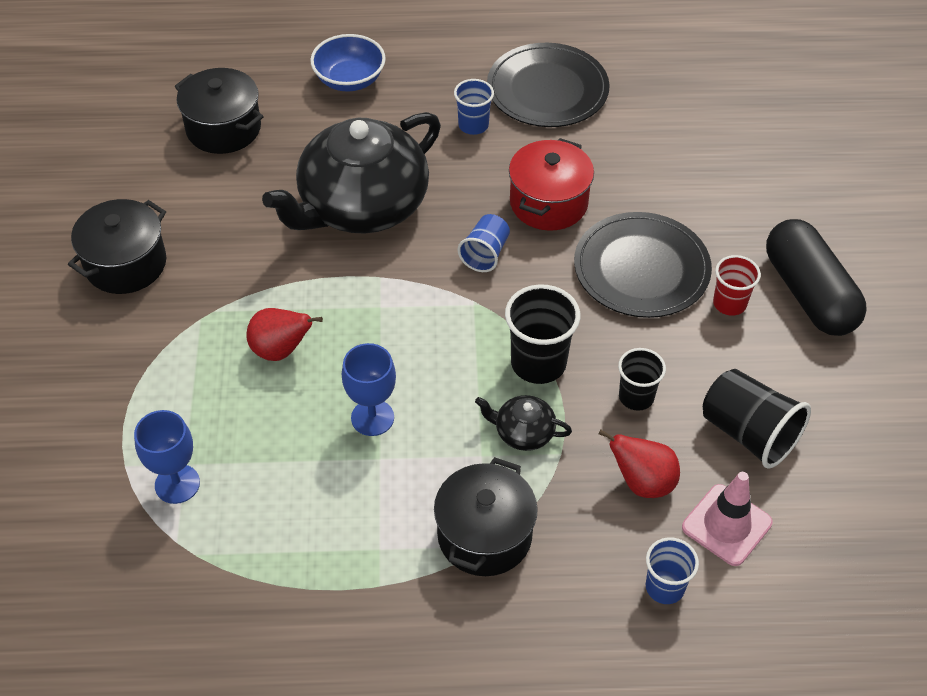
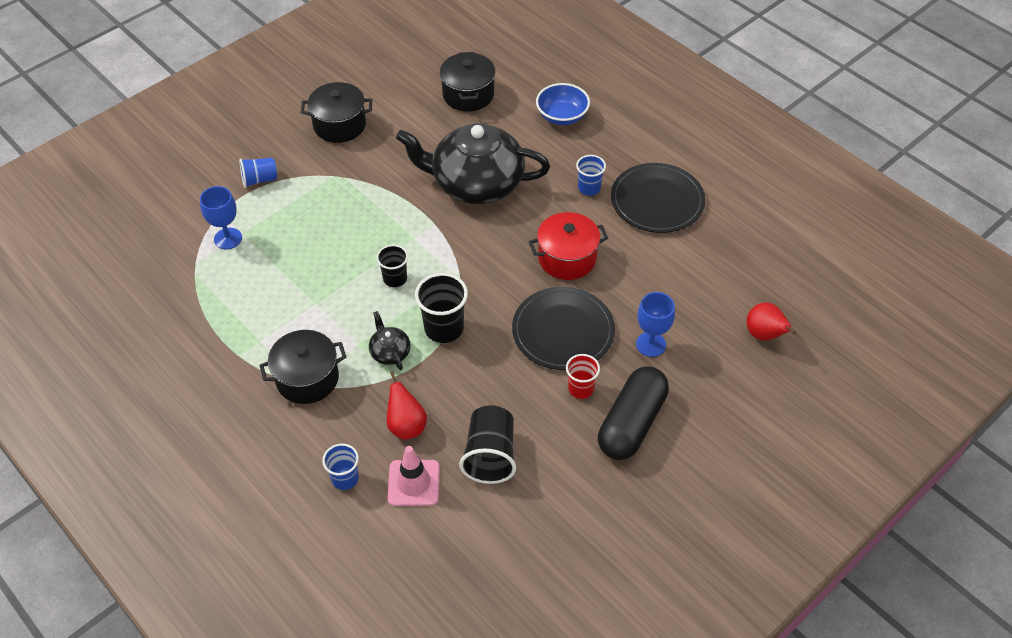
camera: 50 degrees right, 0 degrees up
(281, 350) = (345, 219): red pear -> red pear (764, 335)
(372, 417) = (338, 284): blue goblet -> blue goblet (651, 344)
(485, 254) = (498, 256): blue cup -> blue cup (260, 180)
(636, 397) = (464, 386): black cup -> black cup (395, 279)

